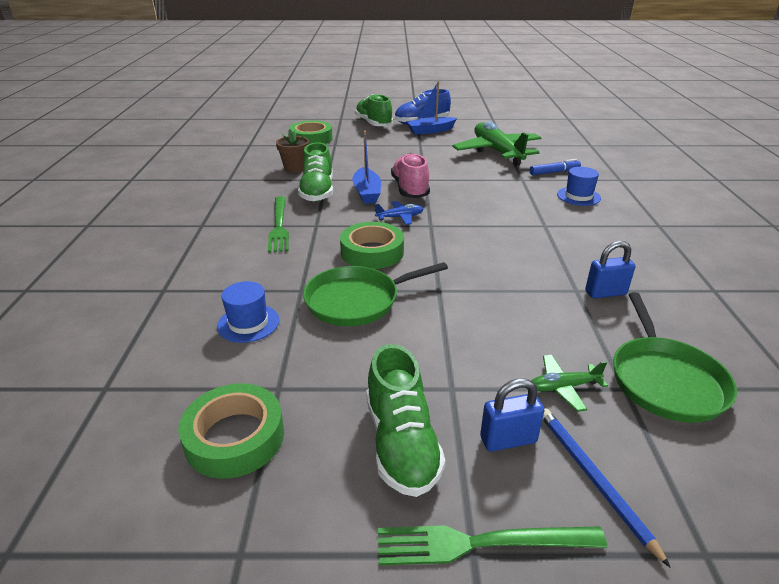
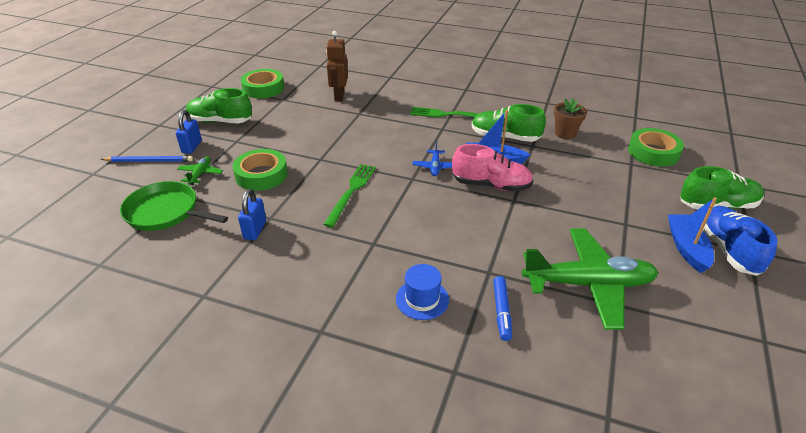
camera: 110 degrees right, 5 degrees up
(248, 323) = (339, 96): blue hat -> brown robot
(356, 301) = (333, 128): green pan -> none
(372, 252) = (386, 144): green tape -> green tape (261, 175)
(481, 543) = (160, 127): green fork -> green fork (351, 192)

